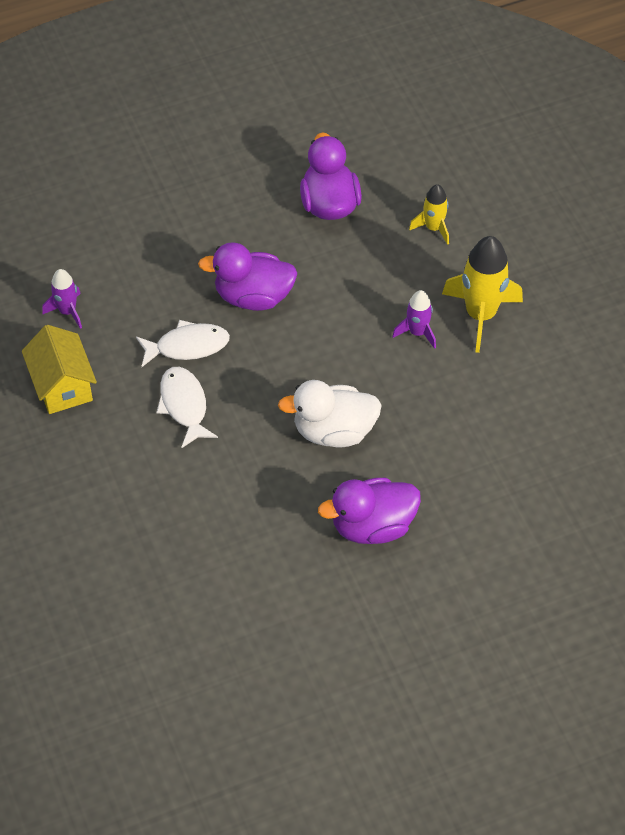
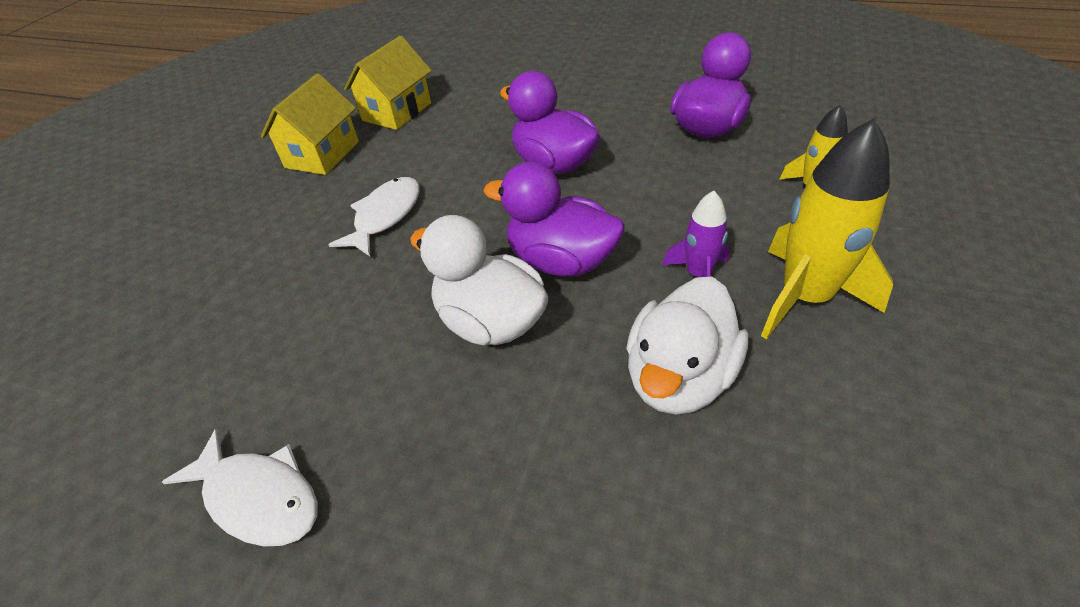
camera: 45 degrees right, 10 degrees down
(67, 311) = (397, 112): purple rocket -> yellow house
(187, 346) = (450, 174): white fish -> white fish (259, 497)
(372, 526) = (402, 471): purple duck -> purple duck (561, 261)
(455, 399) = (679, 377): none -> white duck

